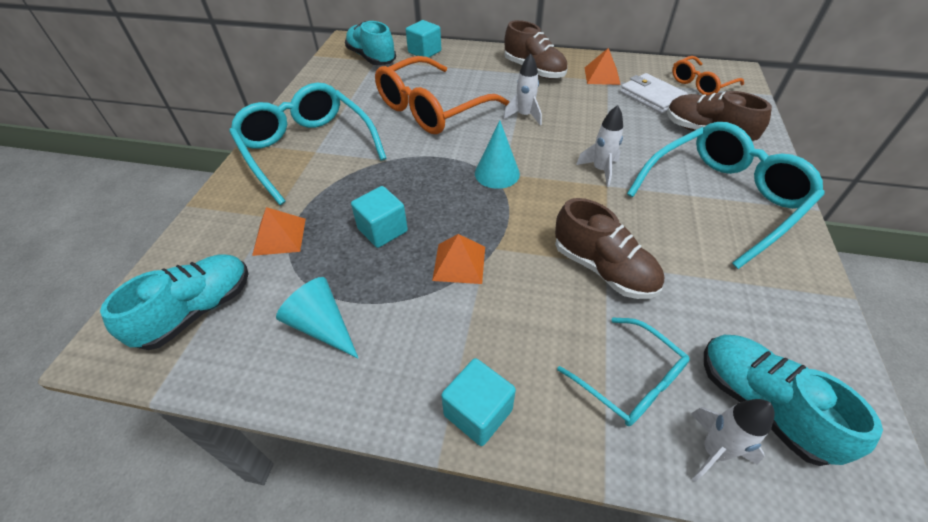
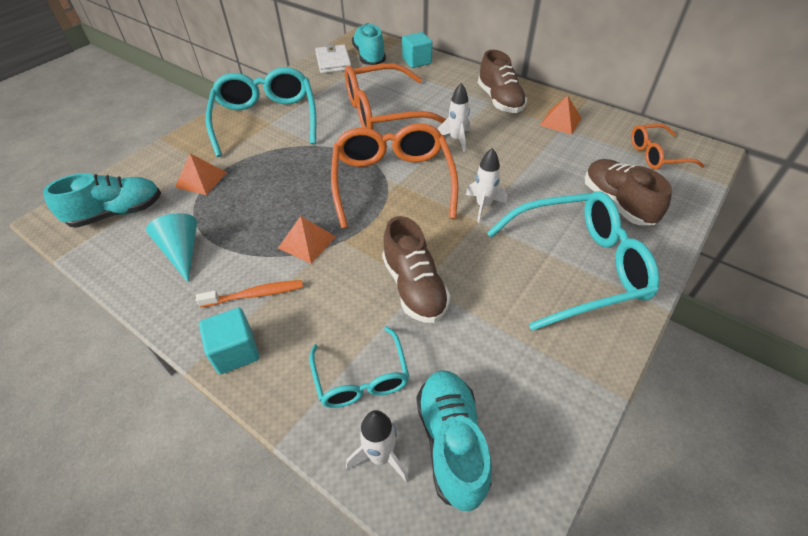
camera: 25 degrees right, 0 degrees up
(382, 230) = (272, 198): turquoise cube -> none
(449, 340) = (255, 294): none -> orange toothbrush
(497, 173) = (392, 181): turquoise cone -> orange glasses
(651, 96) = (593, 153): white wallet -> white wallet (333, 62)

